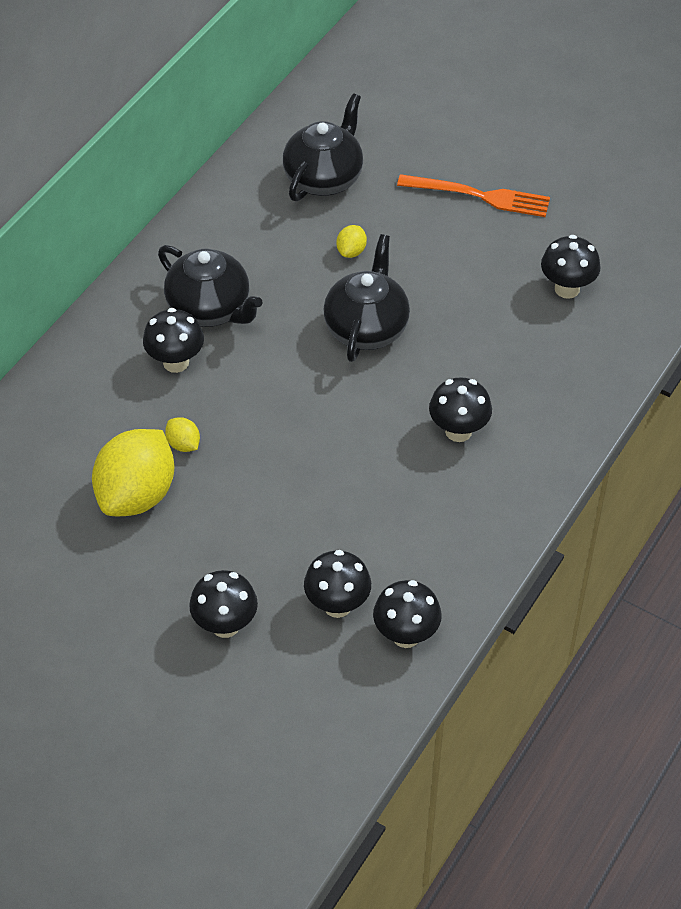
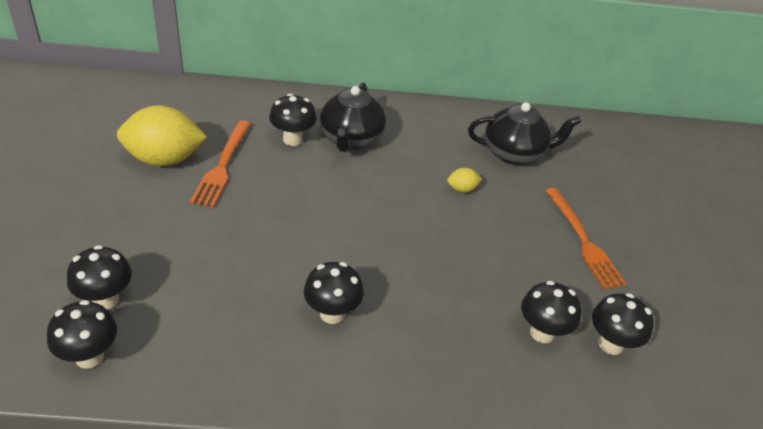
camera: 55 degrees right, 10 degrees down
(183, 444) = (222, 166): yellow lemon -> orange fork
(225, 625) = (60, 241): black mushroom -> black mushroom (611, 344)
(366, 328) = (397, 222): black teapot -> none

